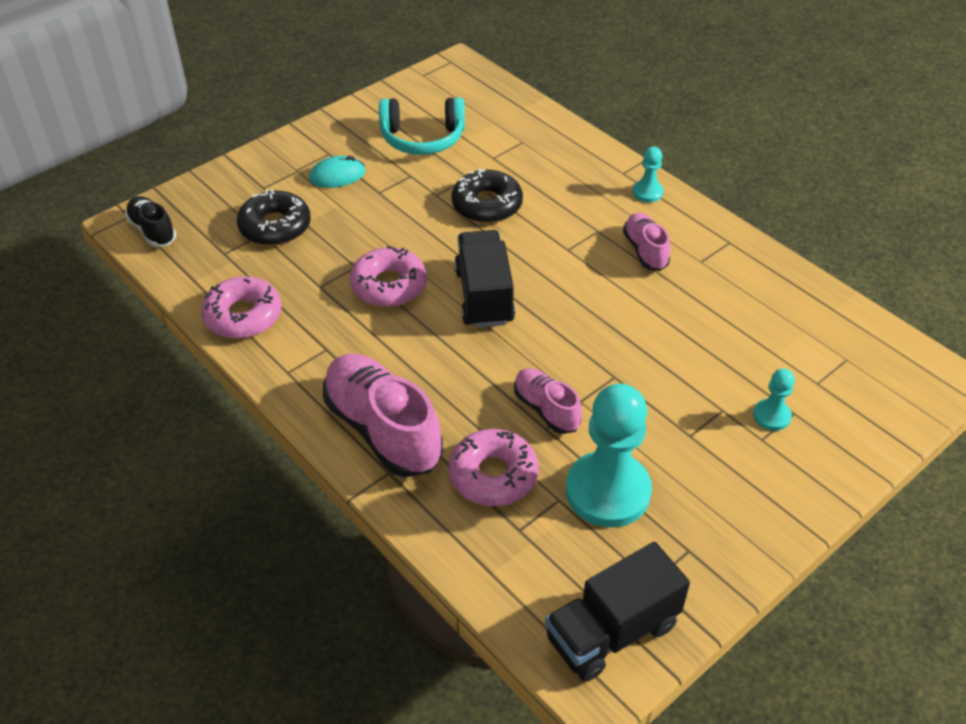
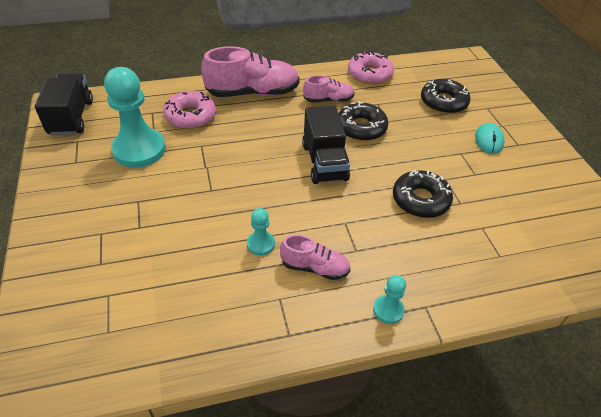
camera: 115 degrees right, 0 degrees up
(153, 231) = (461, 63): black shoe -> none
(389, 285) = (361, 128): pink donut -> black donut
(422, 138) = (524, 196): turquoise headphones -> none
(484, 296) = (324, 162): black truck -> black truck turned 60 degrees clockwise
(546, 409) = (213, 151): pink shoe -> pink shoe (328, 100)
(771, 416) = (110, 249): turquoise pawn -> turquoise pawn (260, 244)

